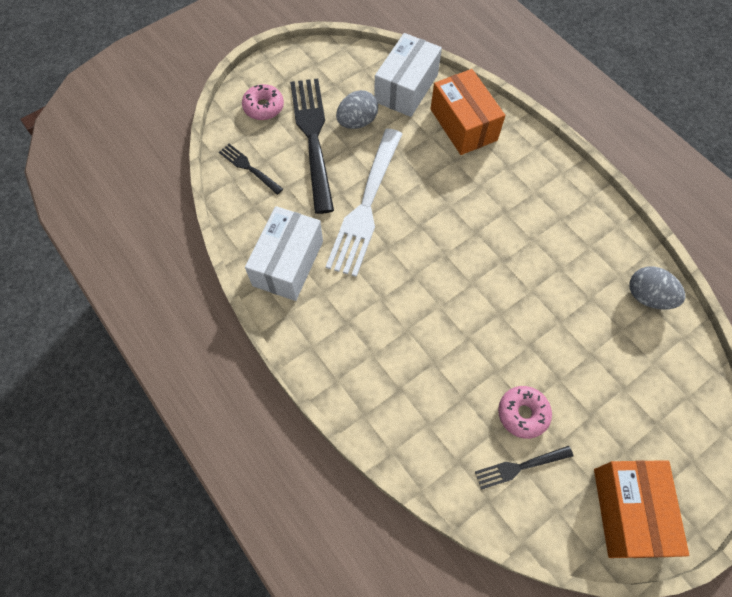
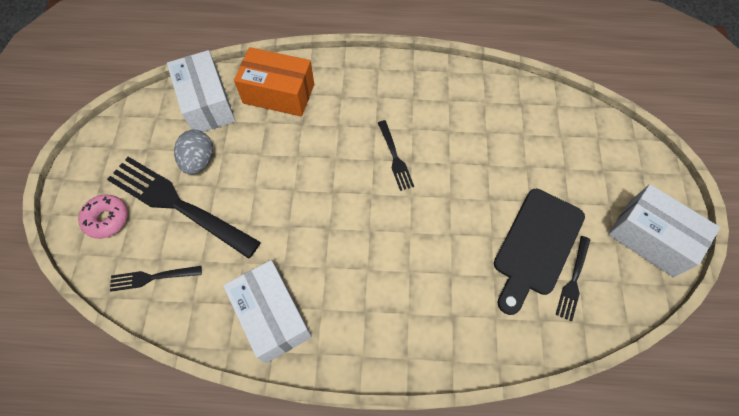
camera: 50 degrees left, 0 degrees up
(366, 204) = (278, 214): white fork -> none
(493, 246) = (394, 157): none -> black fork
(522, 413) = (536, 245): pink donut -> black cutting board
(628, 511) = (650, 238): orange box -> white box
(648, 296) = (513, 99): grey egg -> none

